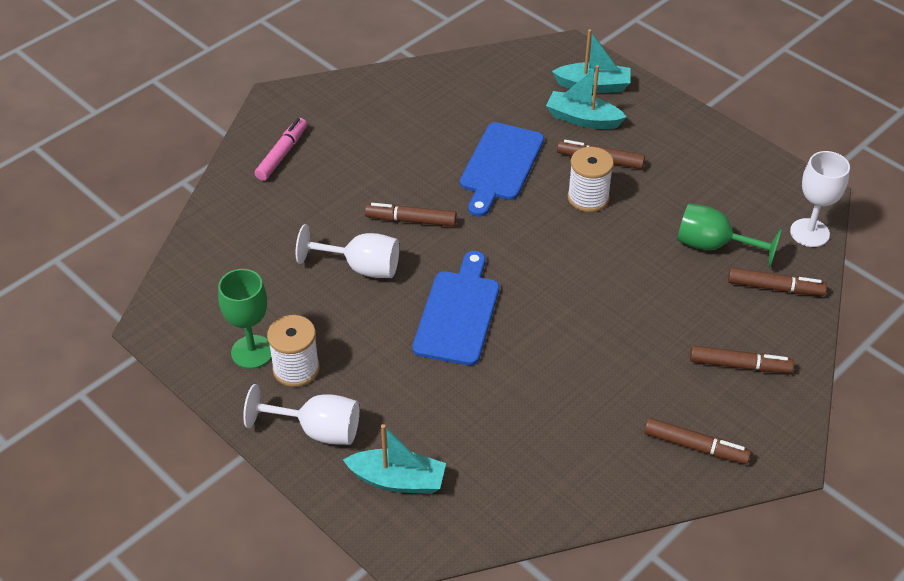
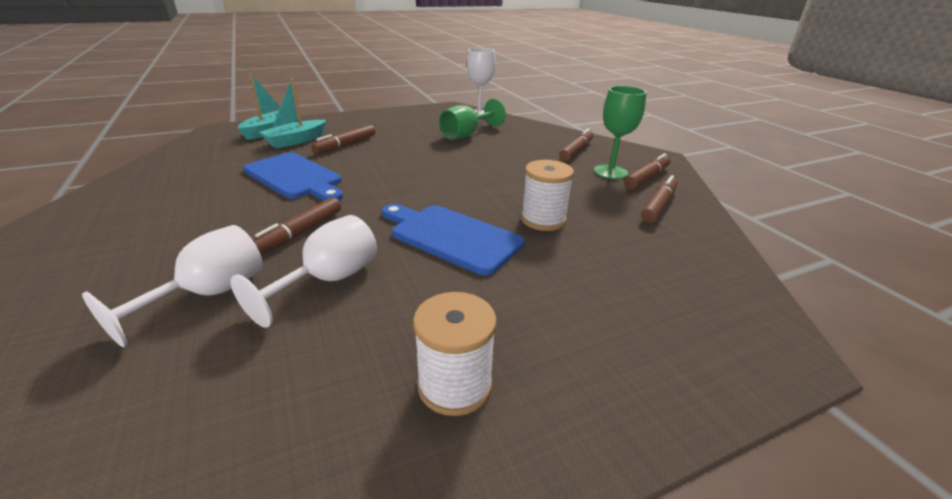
camera: 70 degrees left, 15 degrees down
(252, 352) = (386, 434): green goblet -> green goblet (610, 172)
(282, 154) = (49, 298): pink marker -> none
(318, 430) = (582, 390): white goblet -> white goblet (209, 294)
(398, 480) = (679, 333): turquoise boat -> none
(588, 198) = (377, 156): white spool -> white spool (543, 220)
(775, 287) = (516, 129): brown marker -> brown marker (658, 205)

